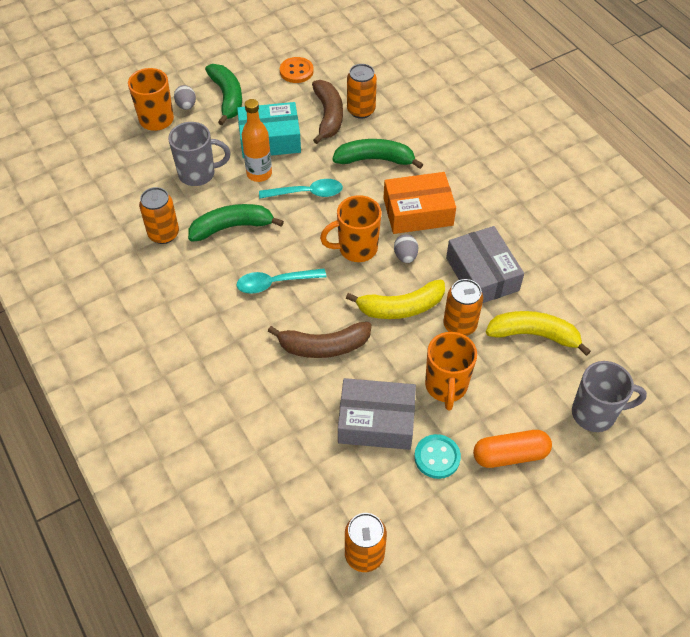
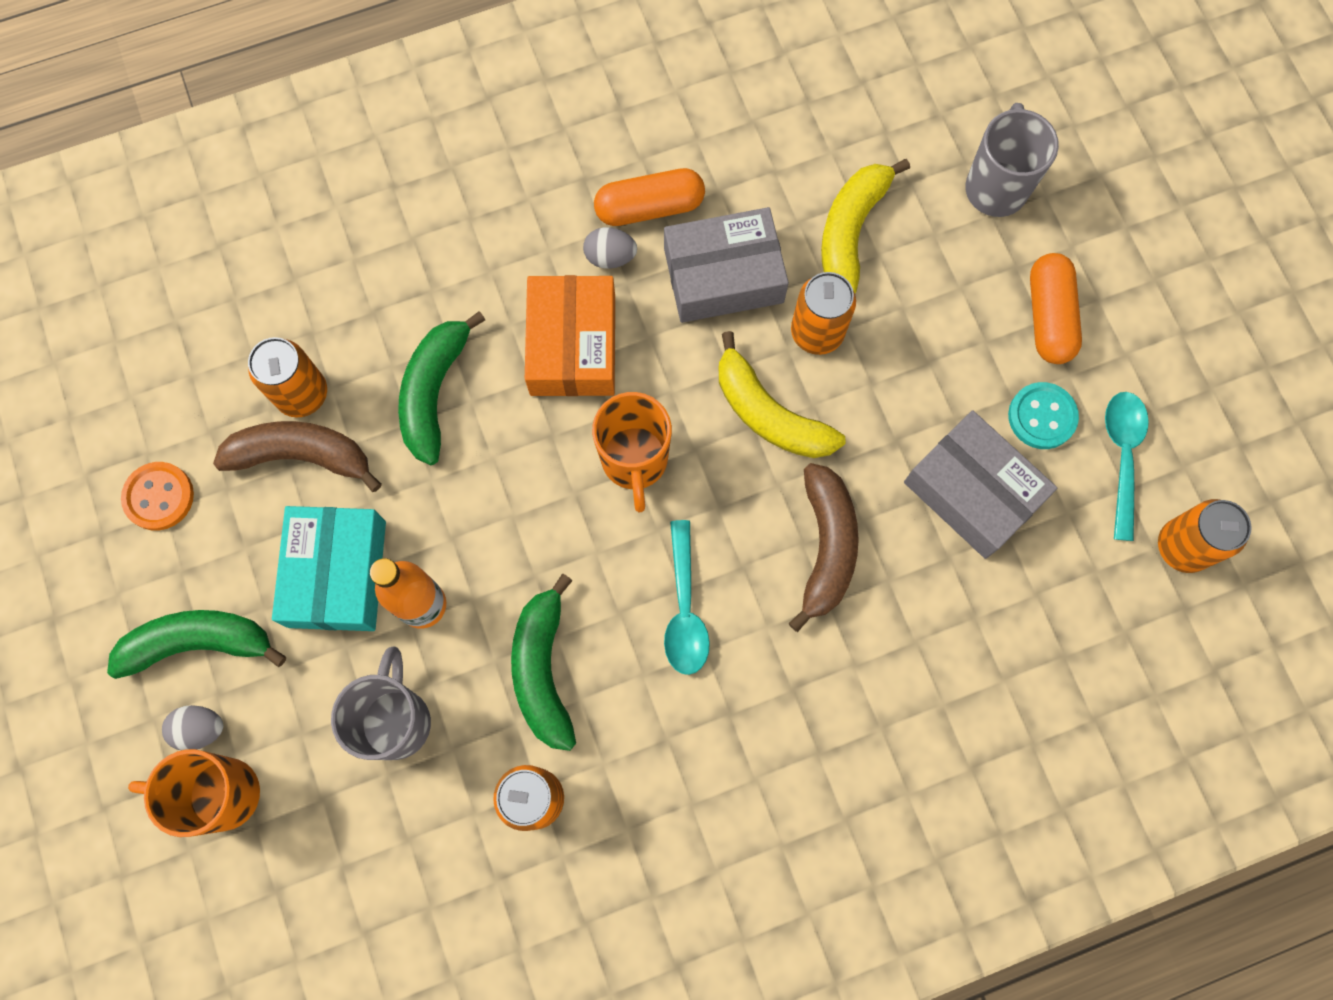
camera: 80 degrees left, 20 degrees up
(307, 193) = (489, 524): turquoise spoon -> turquoise spoon (1122, 456)
(376, 421) = (972, 491): grey box -> grey box turned 60 degrees counterclockwise
(401, 307) = (769, 413): yellow banana -> yellow banana turned 135 degrees clockwise
(405, 256) = (665, 385): grey egg -> grey egg (610, 257)
(446, 387) = (925, 377): orange mug -> none
(514, 233) = (649, 207): none -> orange capsule

